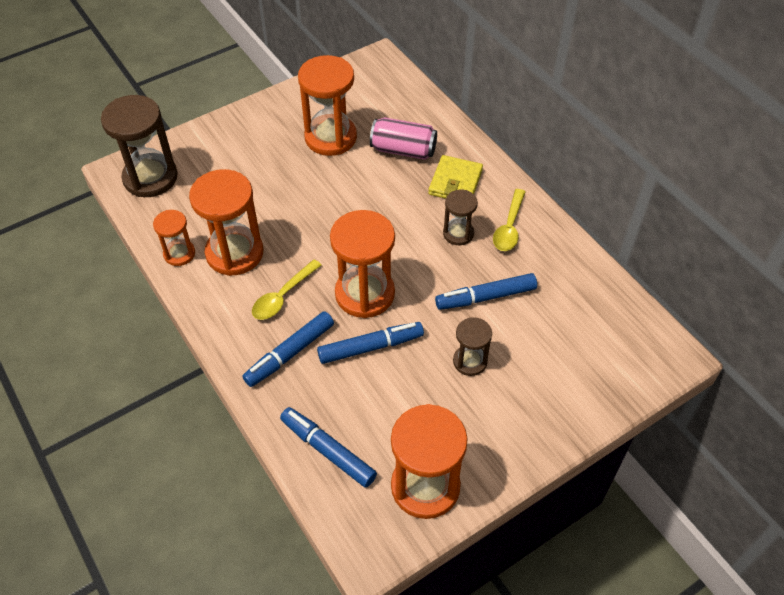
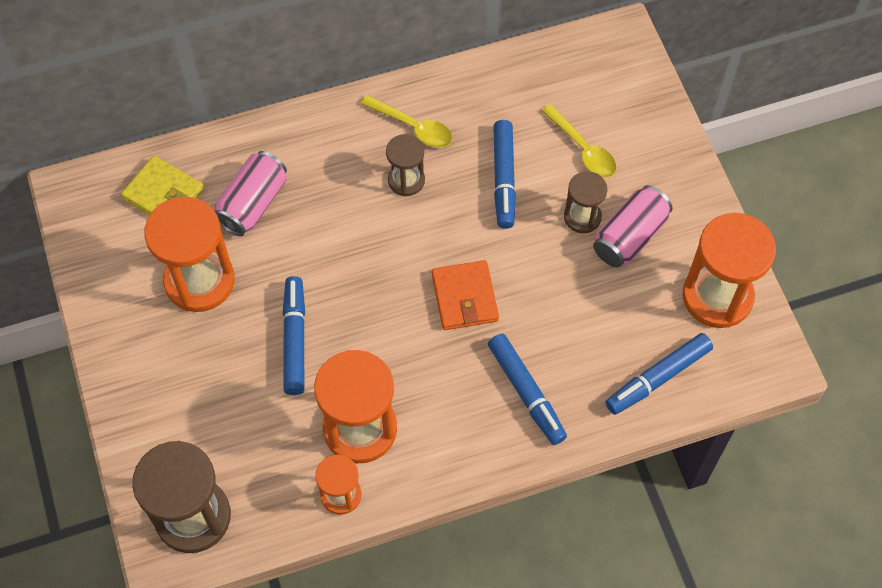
camera: 75 degrees left, 10 degrees up
(283, 296) = (443, 385): yellow spoon -> yellow spoon (582, 149)
(365, 294) = (464, 297): orange hourglass -> orange wallet
(370, 347) = (539, 308): blue marker -> blue marker (294, 339)
(455, 182) = (326, 161): yellow wallet -> yellow wallet (163, 194)
(463, 402) = (629, 237): none -> pink can

